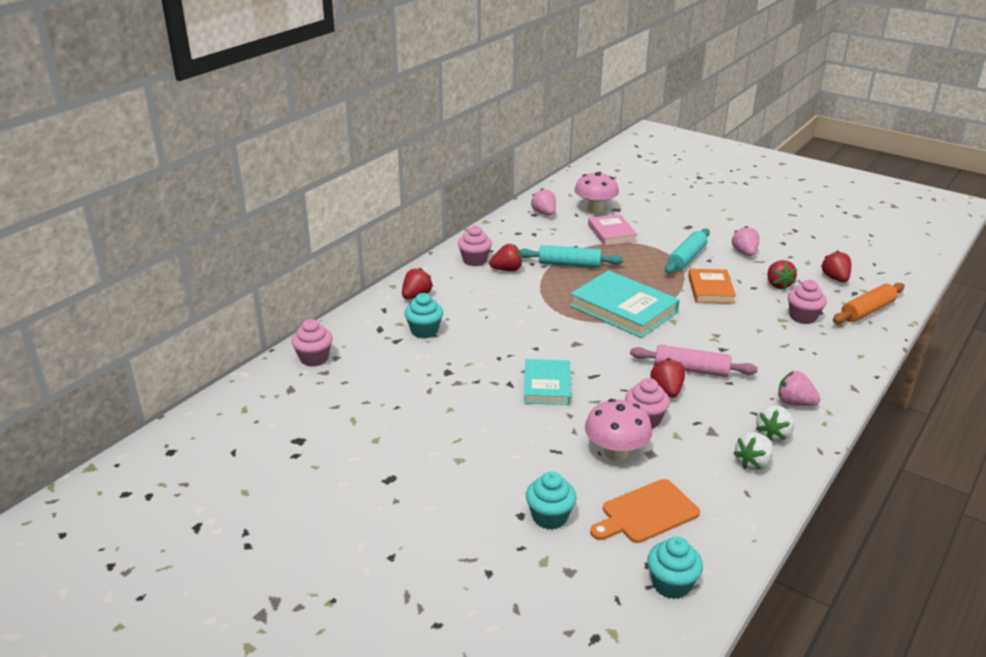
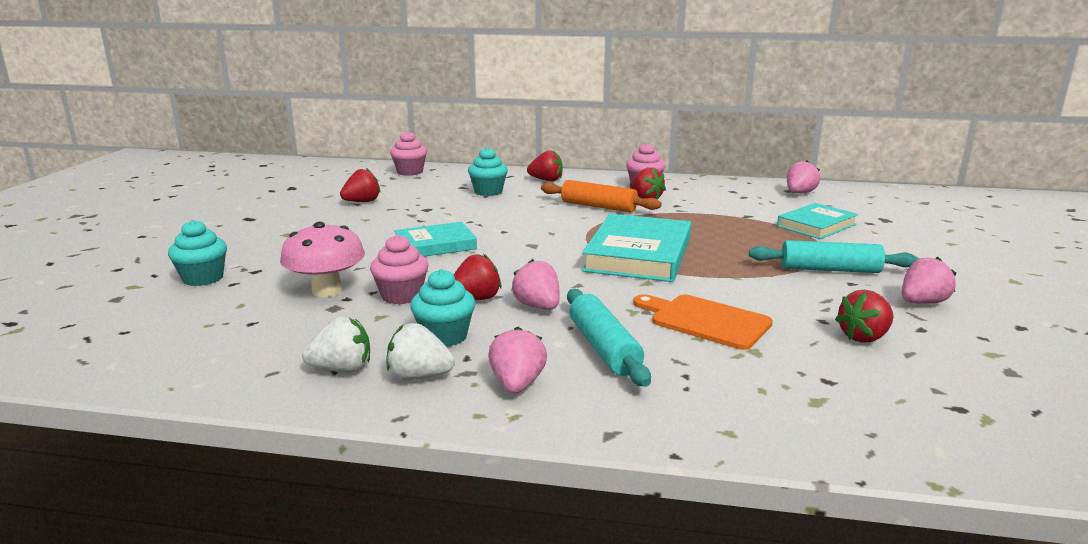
camera: 65 degrees right, 10 degrees down
(569, 264) = (701, 219): turquoise rolling pin -> turquoise rolling pin (604, 348)
(595, 209) = (861, 210): pink mushroom -> none
(611, 233) = (816, 225): pink book -> turquoise book
(646, 513) = (217, 319): orange cutting board -> orange cutting board (705, 321)
(671, 584) = (87, 348): turquoise cupcake -> turquoise cupcake (444, 336)
(691, 369) = (538, 306): pink rolling pin -> pink strawberry
(710, 289) = (766, 293): orange book -> none
(753, 463) = (342, 369): white strawberry -> white strawberry turned 150 degrees clockwise
(803, 317) = (789, 367): pink cupcake -> none
(835, 278) = (979, 384): red strawberry -> red strawberry (362, 202)
(867, 311) = (908, 427): orange rolling pin -> orange rolling pin (598, 206)

